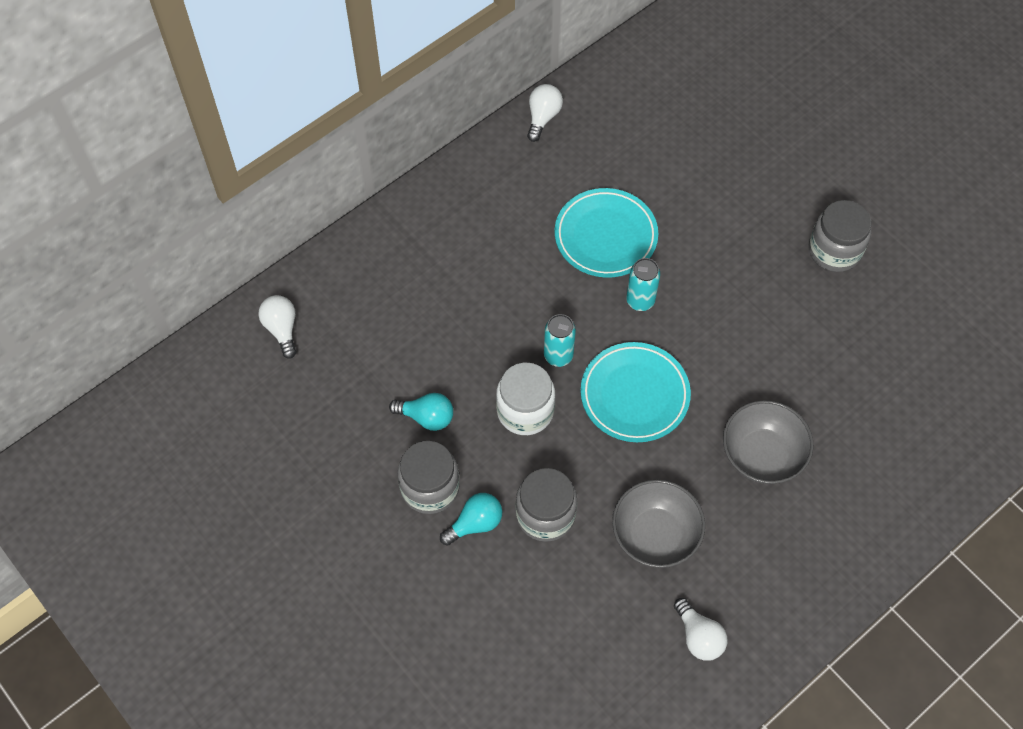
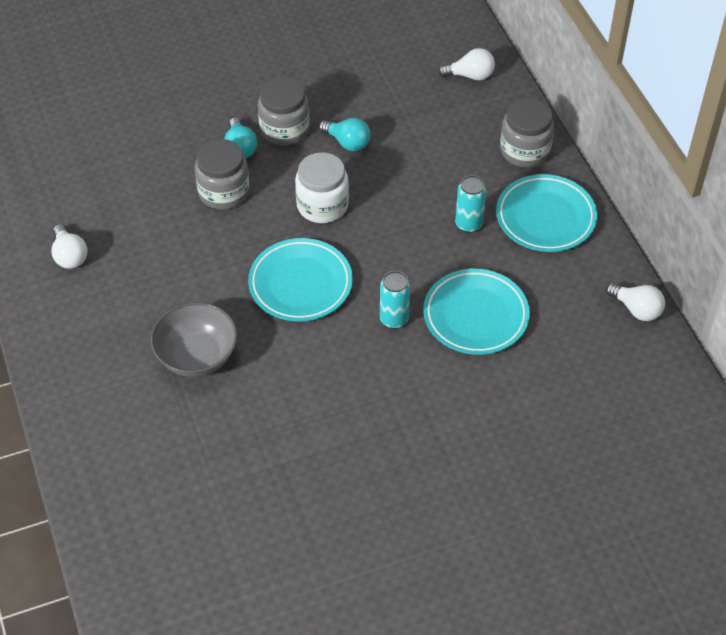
camera: 110 degrees right, 10 degrees down
(426, 417) = (347, 142): turquoise light bulb -> turquoise light bulb turned 90 degrees counterclockwise
(461, 211) = (545, 217): none -> turquoise plate
(558, 356) = (364, 242): turquoise can -> turquoise can (468, 224)
(655, 535) = (167, 256): grey bowl -> none
(698, 636) = (69, 256): white light bulb -> white light bulb turned 105 degrees counterclockwise
(834, 250) = (382, 503): grey jar -> grey jar (524, 150)

